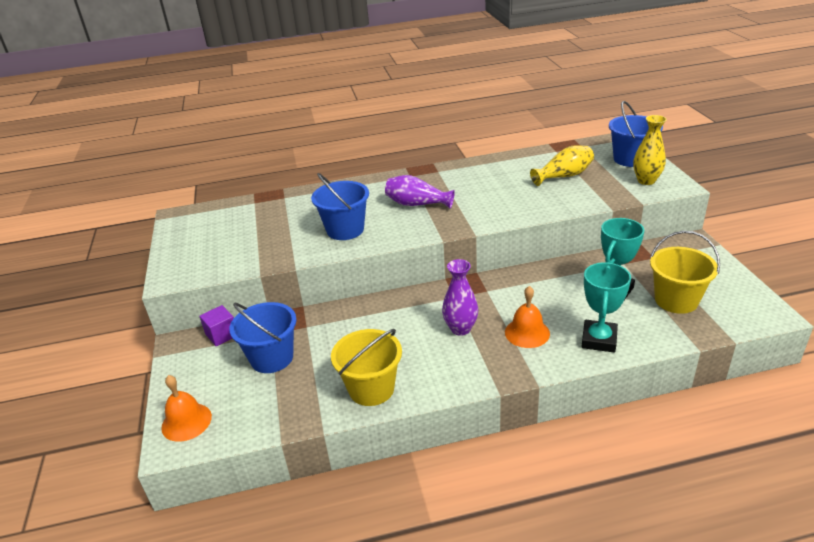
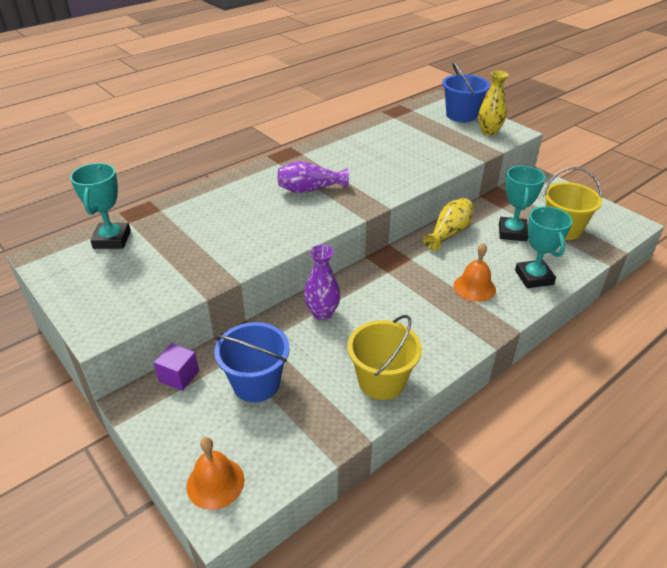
camera: 30 degrees left, 5 degrees up
(232, 213) = (112, 239): none -> turquoise trophy
(345, 230) = (259, 230): blue bucket -> none
(460, 329) = (416, 300): purple vase -> purple vase (322, 313)
(564, 176) = (420, 139): yellow vase -> yellow vase (449, 232)

